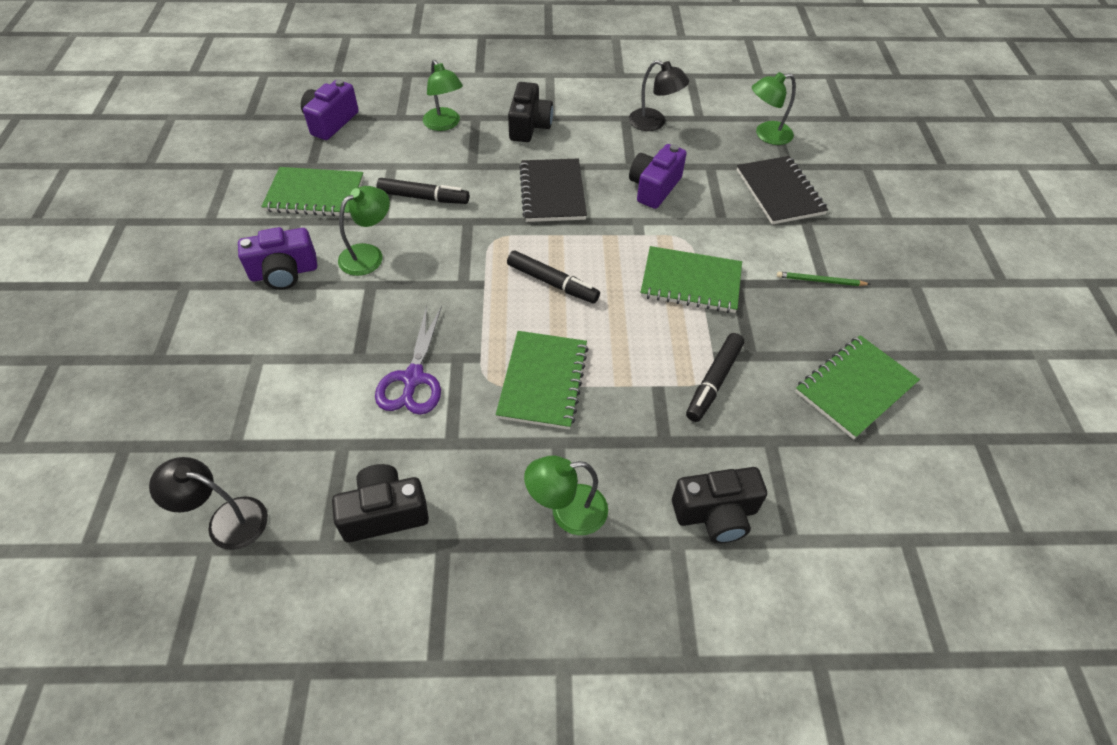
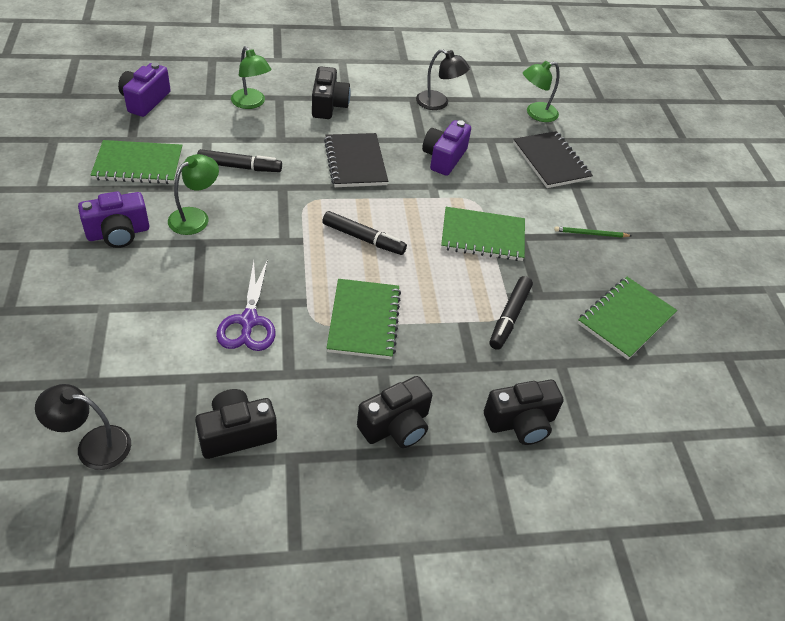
camera: 10 degrees left, 5 degrees down
(567, 511) = (396, 426): green lamp -> black camera

